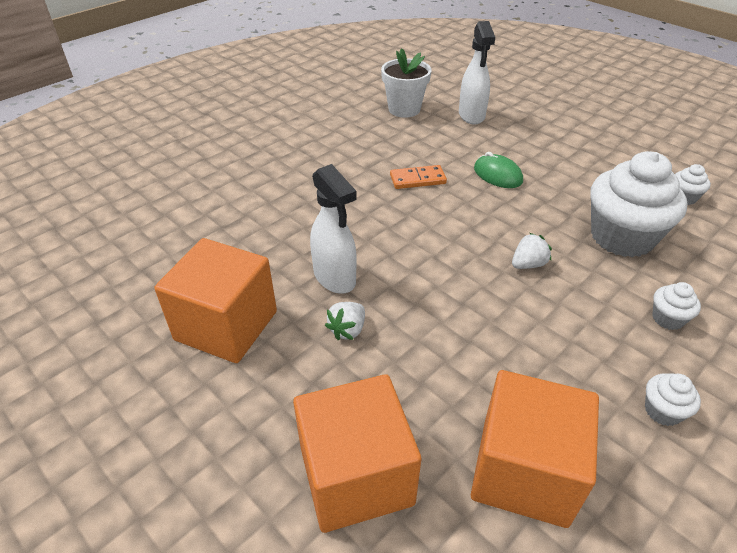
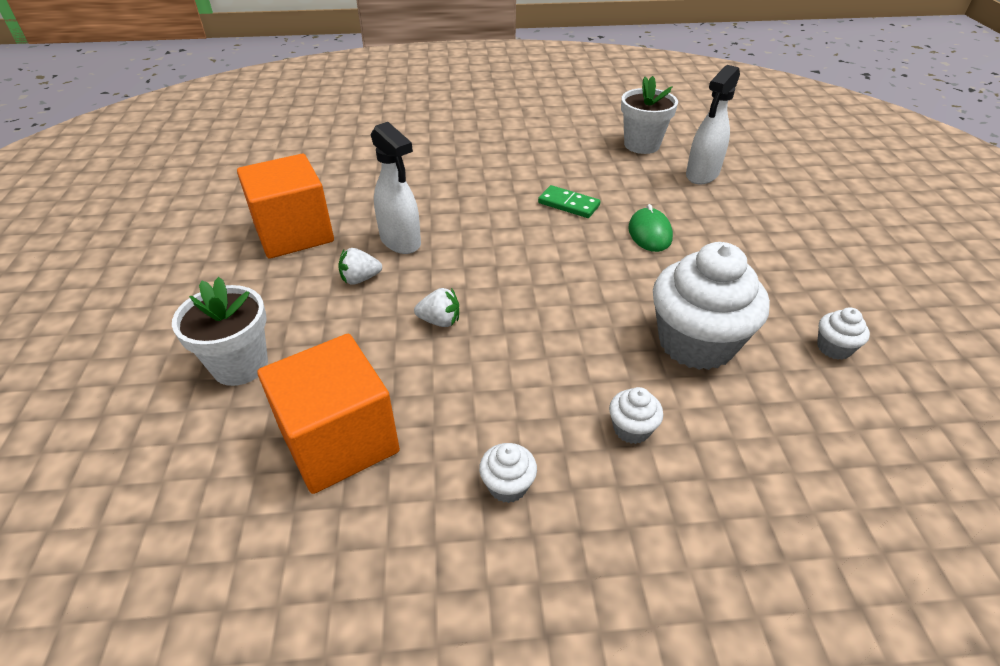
camera: 40 degrees right, 0 degrees up
(335, 278) = (401, 241): white spray bottle -> white spray bottle turned 45 degrees counterclockwise
(356, 475) = (240, 365): orange cube -> white flower pot
(417, 179) = (568, 204): orange domino -> green domino
(528, 264) = (565, 314): white strawberry -> white strawberry (440, 321)

